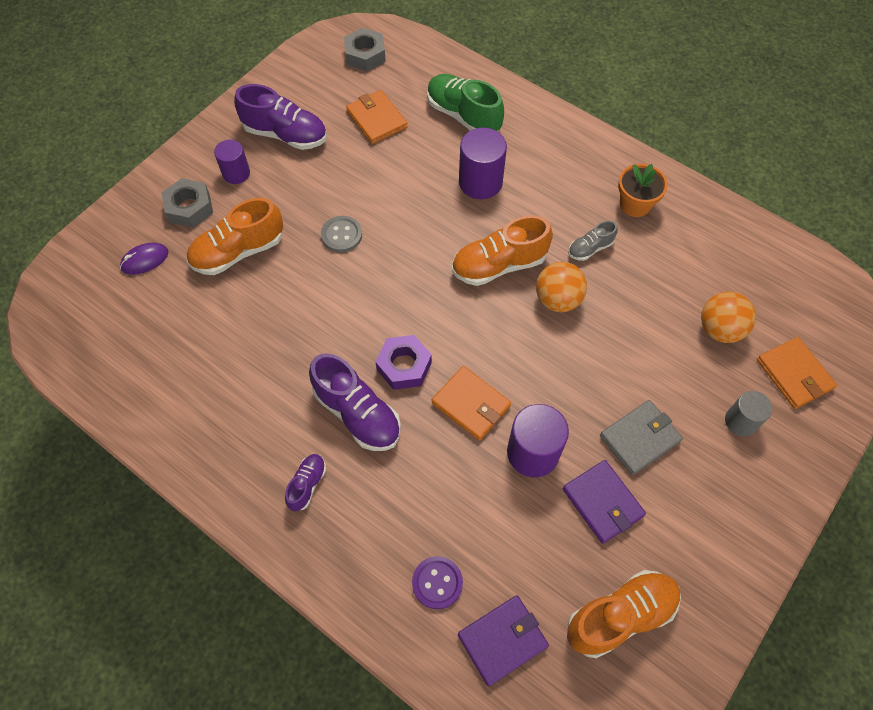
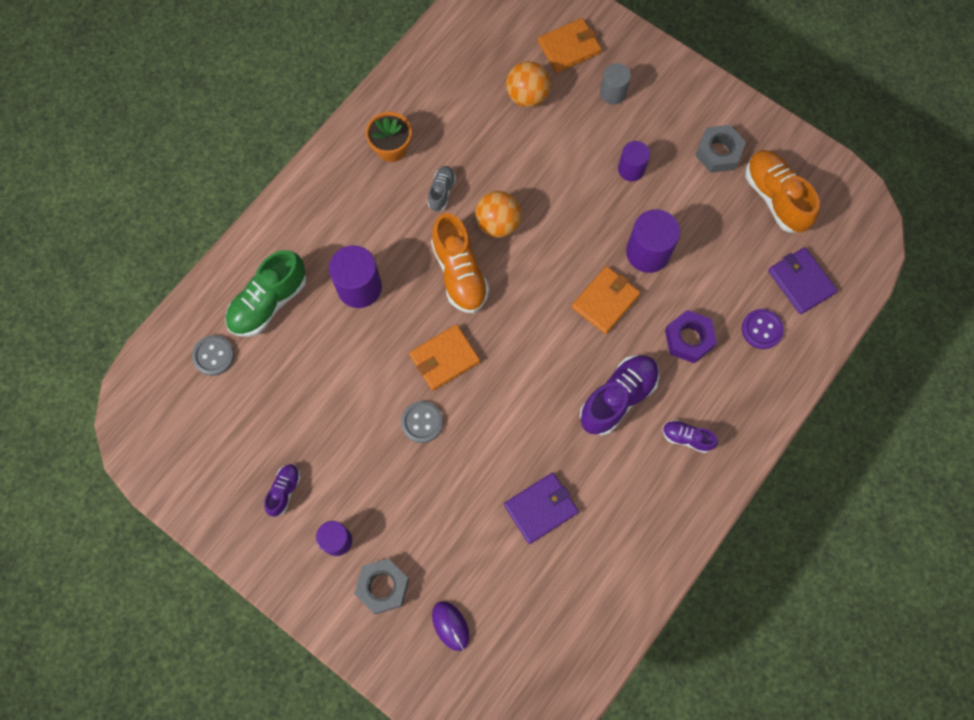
camera: 90 degrees left, 10 degrees up
(238, 252) = (441, 526): orange shoe -> none
(285, 134) = (284, 491): purple shoe -> purple shoe, size x0.53
(365, 55) = (169, 409): grey nut -> grey nut (718, 152)
(376, 119) = (268, 392): orange wallet -> orange wallet (444, 358)
(404, 366) = (569, 358): purple nut -> purple nut (689, 339)
(412, 80) = (213, 356): none -> grey button
(590, 248) = (441, 192): grey shoe -> grey shoe turned 135 degrees counterclockwise
(602, 502) = (688, 202): purple wallet -> purple wallet (541, 508)
(640, 438) = (631, 169): grey wallet -> purple cylinder

